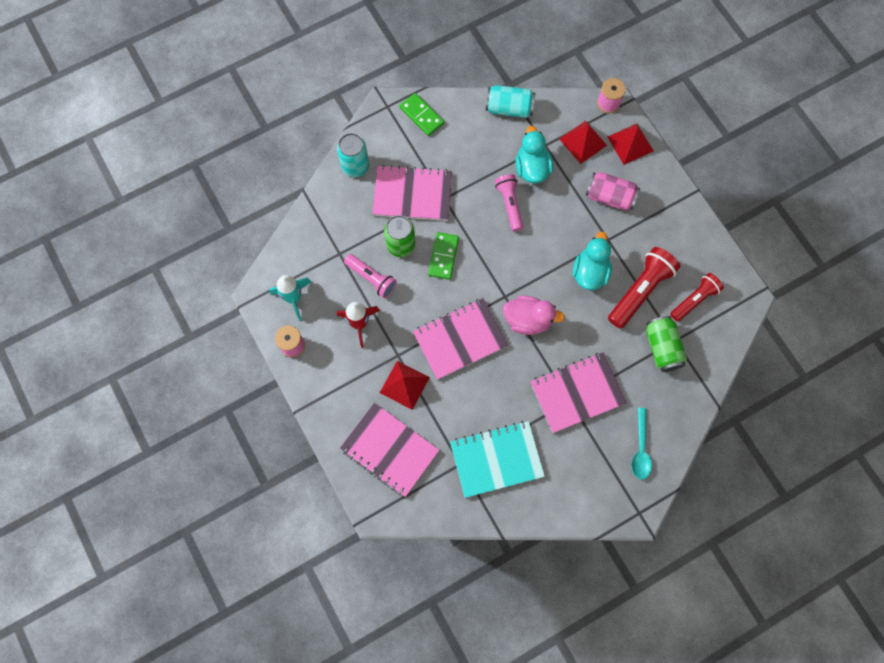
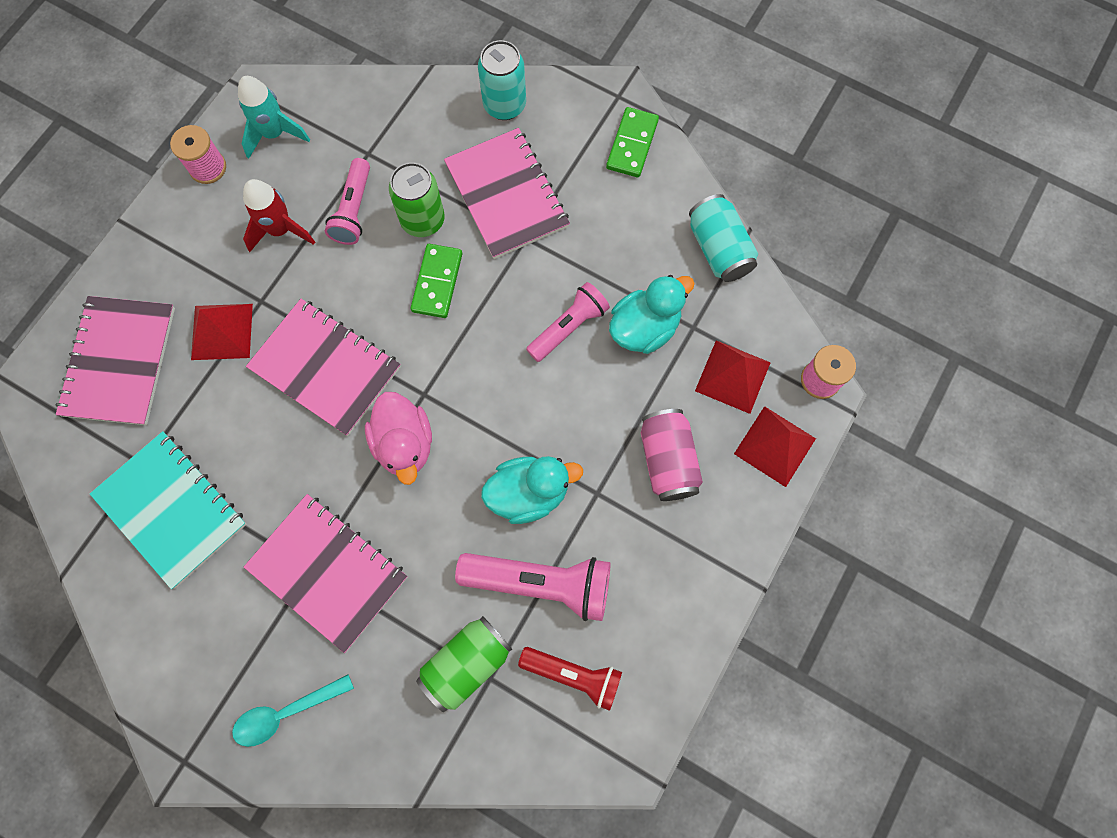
camera: 60 degrees right, 0 degrees up
(443, 256) = (437, 282): green domino -> green domino turned 60 degrees counterclockwise
(640, 291) = (540, 583): red flashlight -> pink flashlight

